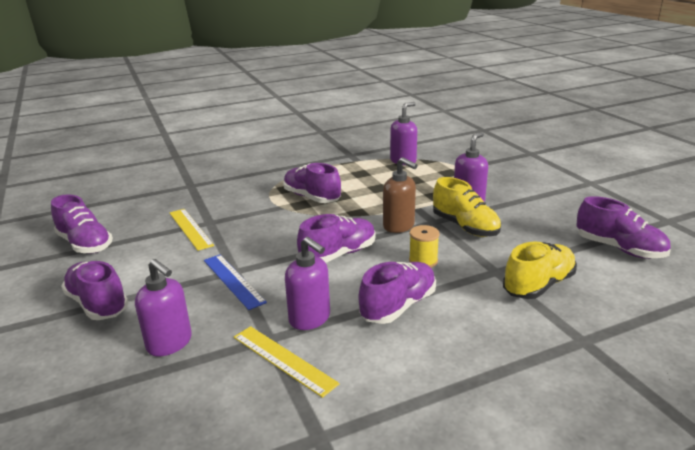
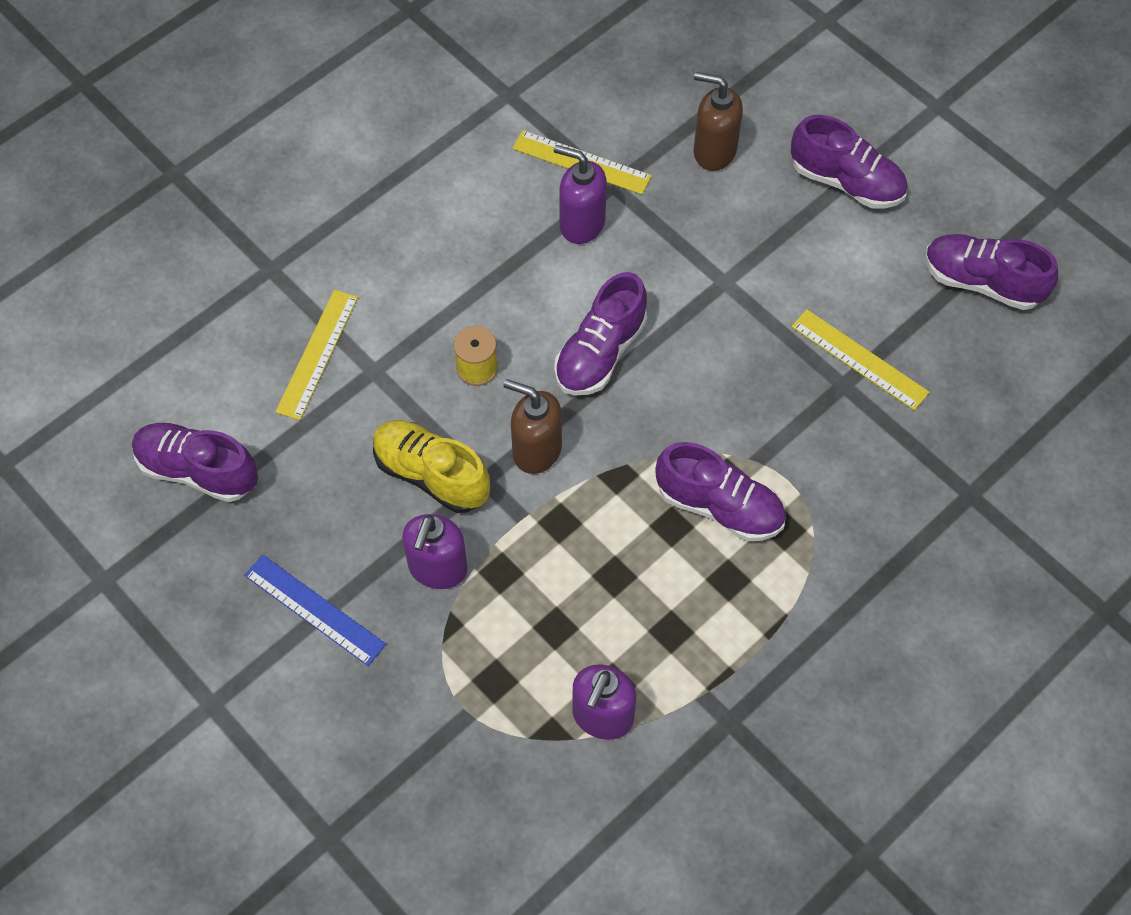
camera: 160 degrees right, 35 degrees up
(170, 343) = (714, 151): purple soap dispenser -> brown soap dispenser
(233, 280) = (713, 263): blue ruler -> blue ruler (314, 610)
(398, 306) = (486, 270): purple shoe -> none
(538, 285) = (317, 354): yellow shoe -> yellow ruler

